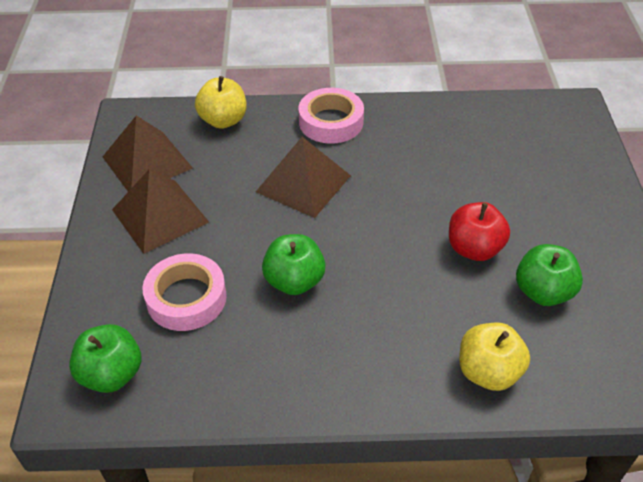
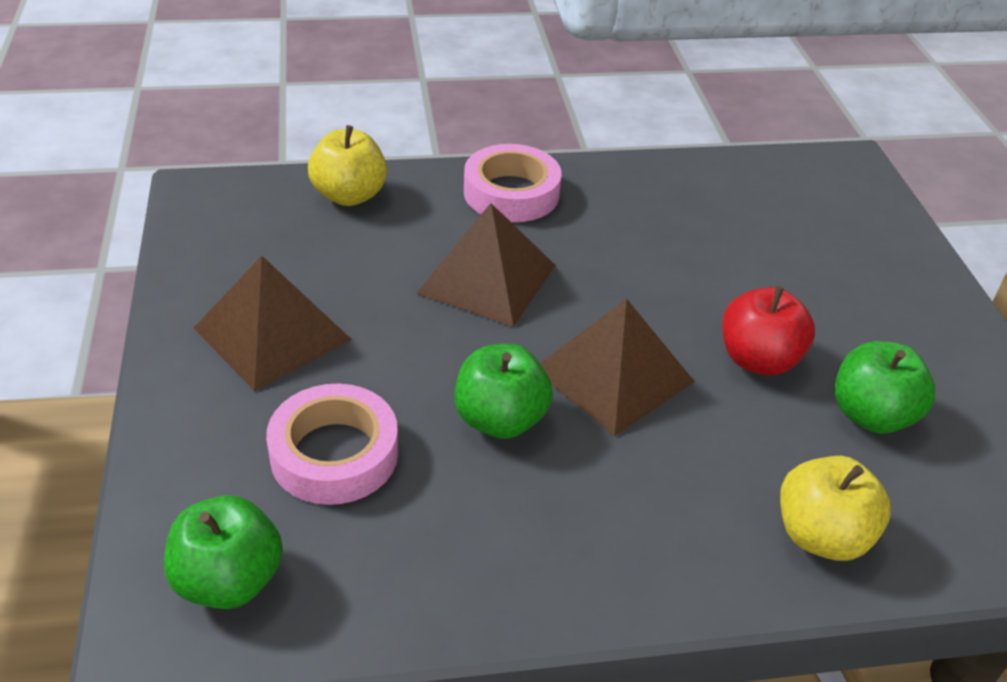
camera: 10 degrees left, 5 degrees down
(147, 162) = (240, 257): brown pyramid -> brown pyramid (613, 375)

